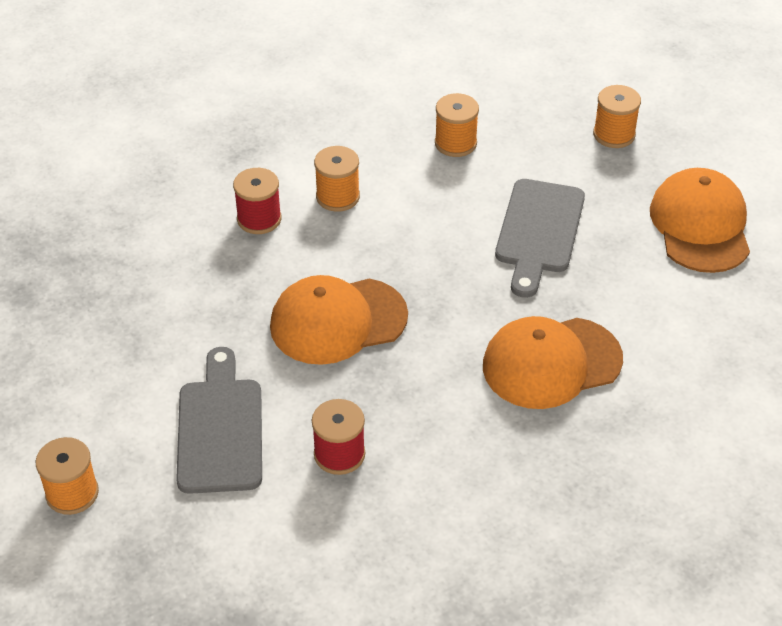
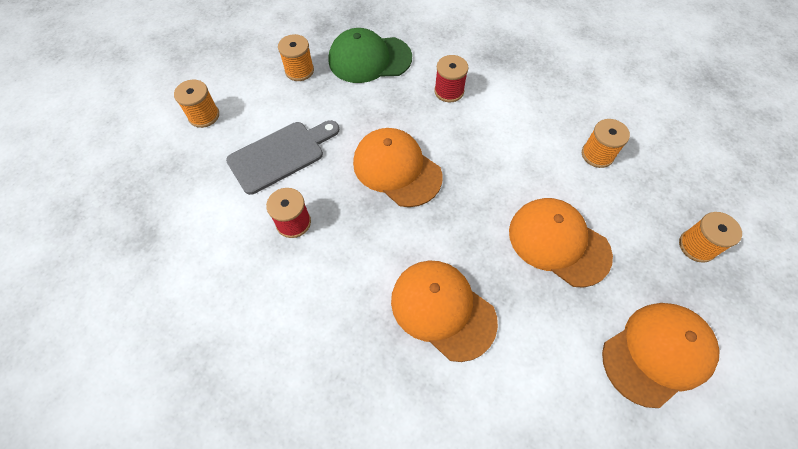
camera: 60 degrees right, 15 degrees up
(132, 270) = (369, 59): none -> green cap
(338, 197) = (497, 118): orange spool -> orange spool (299, 71)
(538, 231) = (558, 242): grey cutting board -> orange cap

